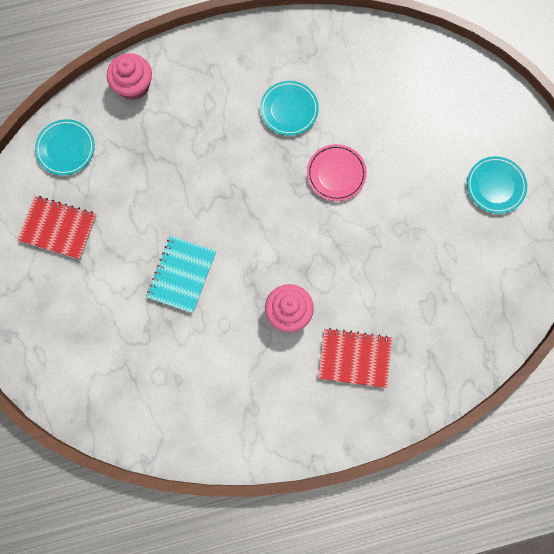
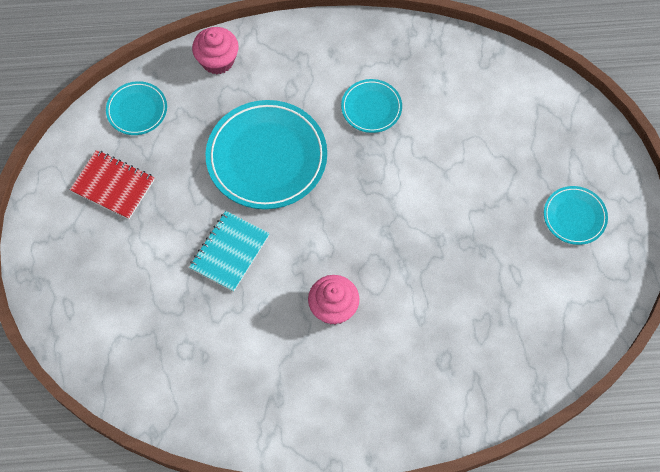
camera: 10 degrees right, 10 degrees down
(199, 176) = (267, 157): none -> turquoise plate
(336, 174) = (408, 178): pink plate -> none
(354, 358) = (394, 366): red notebook -> none

